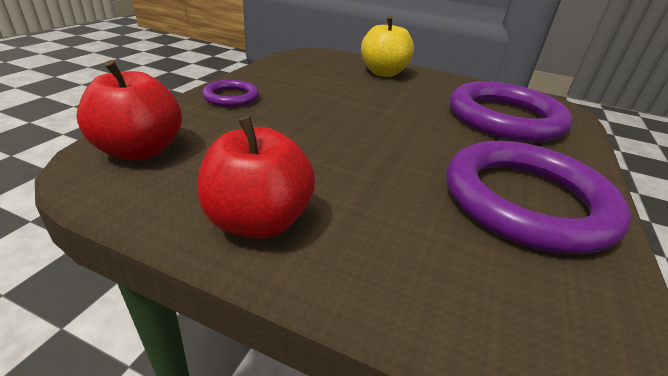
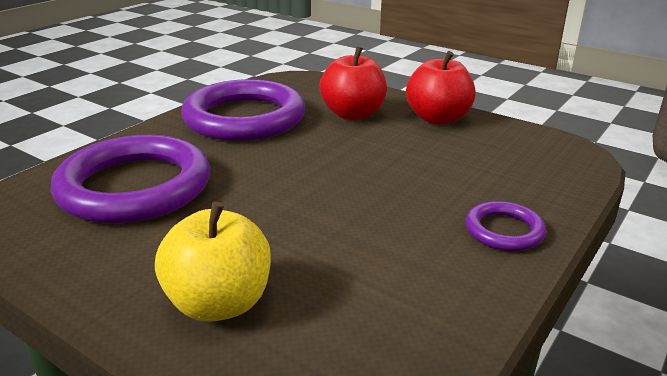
camera: 165 degrees left, 5 degrees down
(140, 150) = (552, 163): red apple -> red apple (353, 114)

